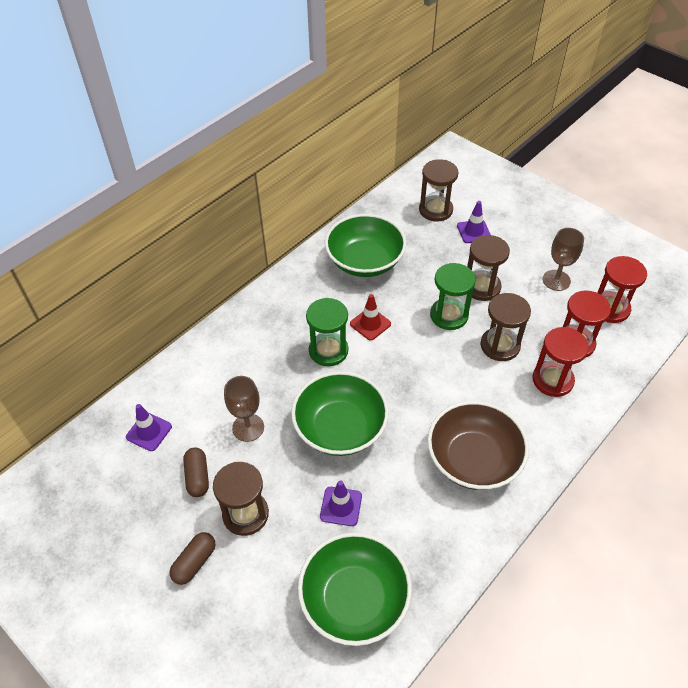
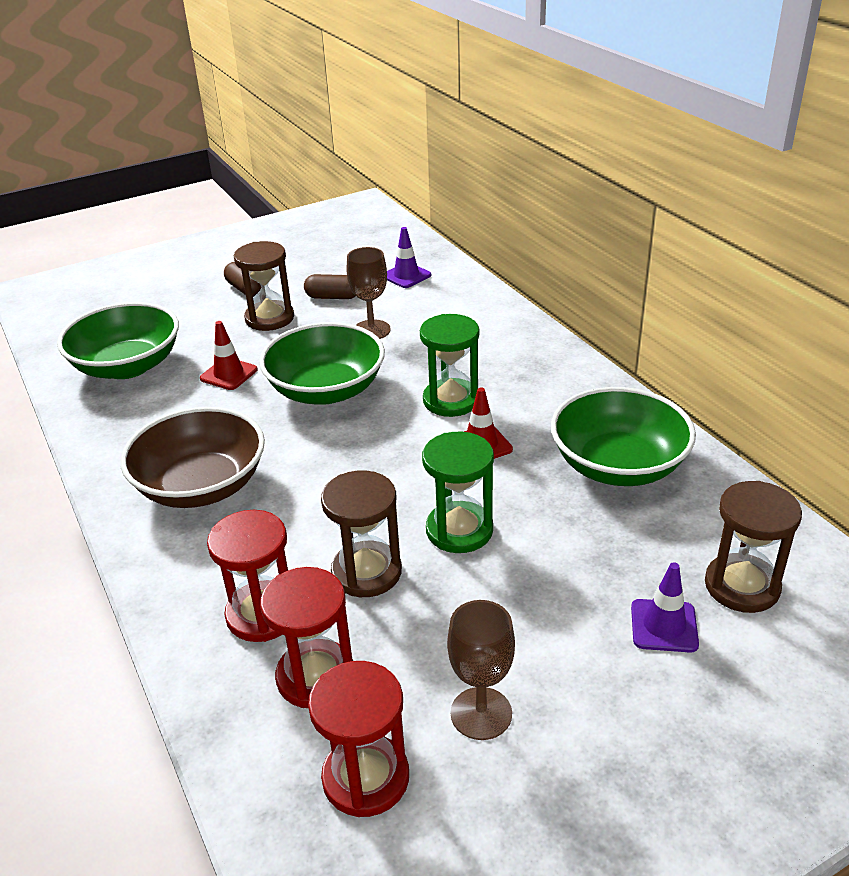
camera: 110 degrees right, 15 degrees down
(341, 506) = (229, 374): purple traffic cone -> red traffic cone
(482, 287) = (506, 590): brown hourglass -> none

